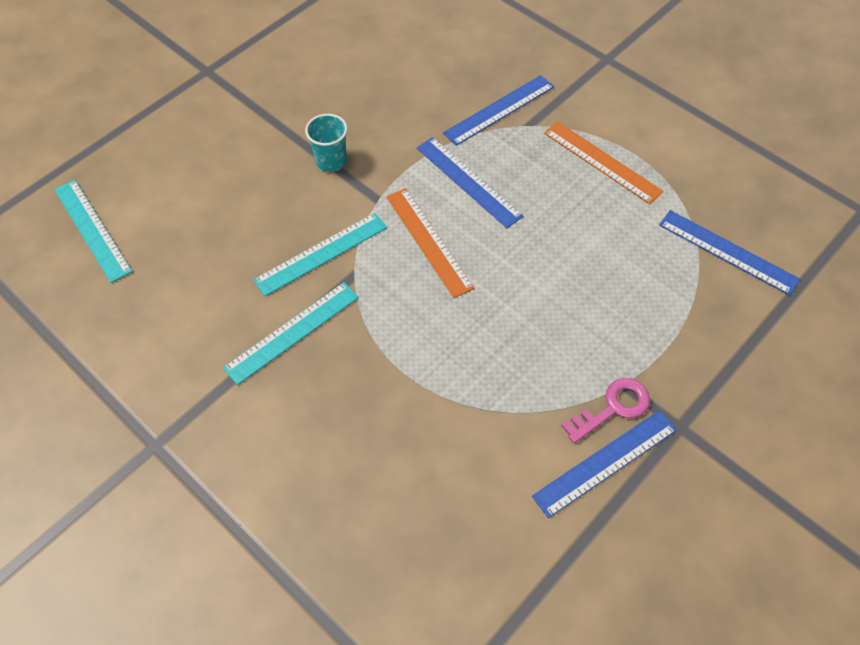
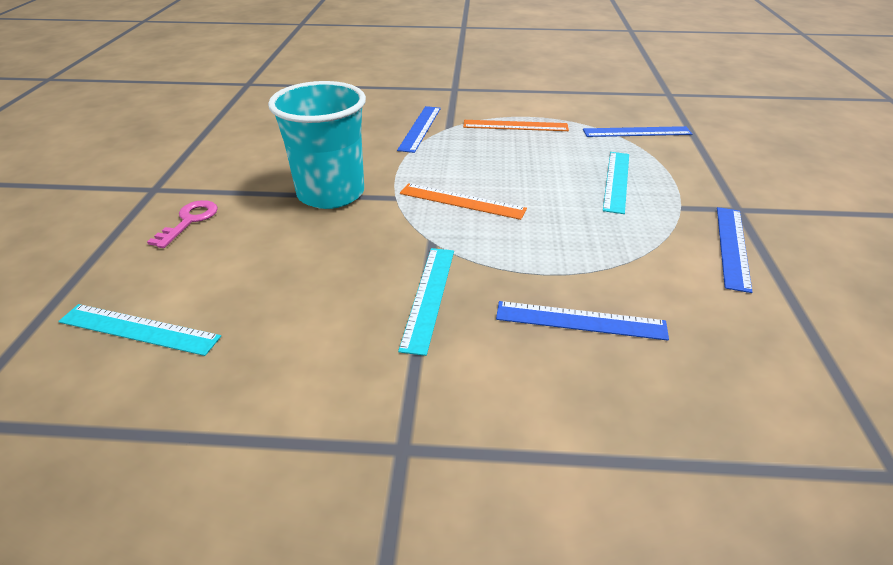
camera: 40 degrees left, 20 degrees down
(321, 253) = (390, 242): turquoise ruler -> turquoise ruler (616, 181)
(331, 161) = (331, 194): turquoise cup -> turquoise cup, size x2.25
(468, 181) = (447, 164): blue ruler -> blue ruler (580, 320)
(613, 408) = (693, 220): pink key -> pink key (189, 221)

